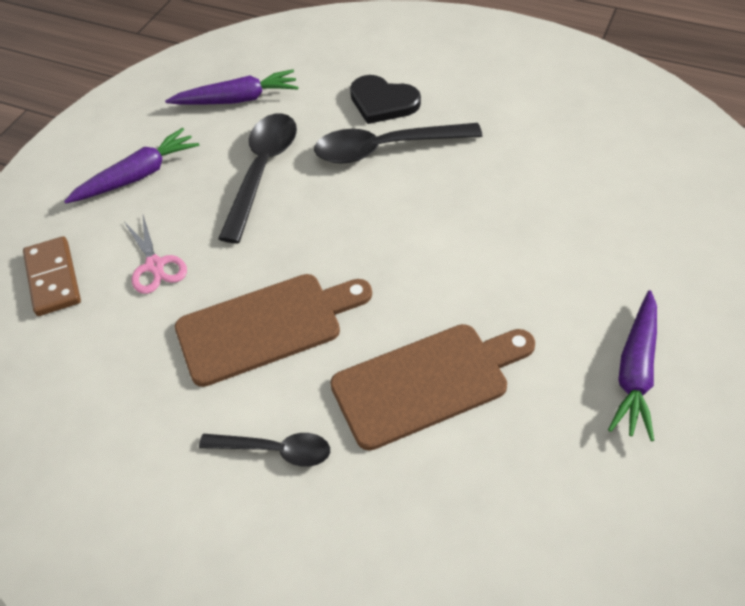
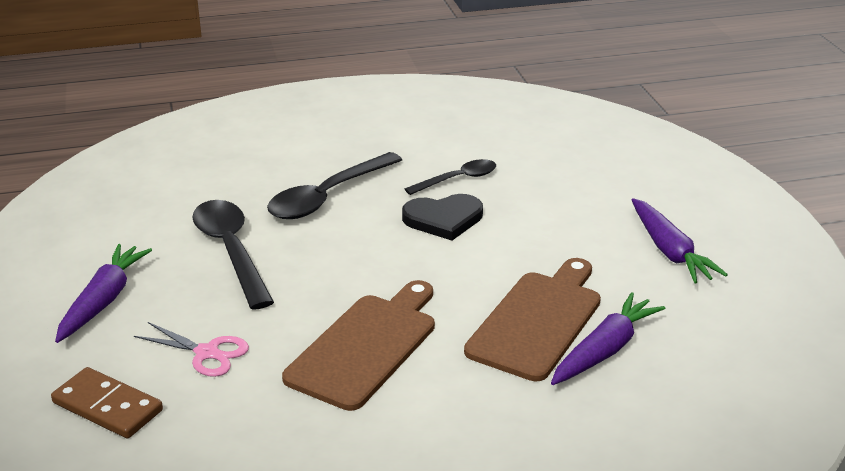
camera: 40 degrees left, 20 degrees down
(237, 99) = (141, 212): purple carrot -> purple carrot (605, 350)
(275, 450) = (471, 416): black spoon -> black spoon (458, 179)
(383, 102) = (287, 168): black heart -> black heart (443, 219)

